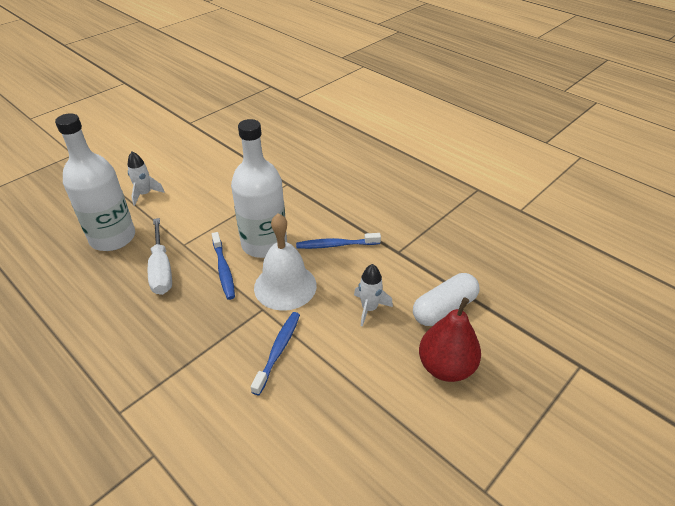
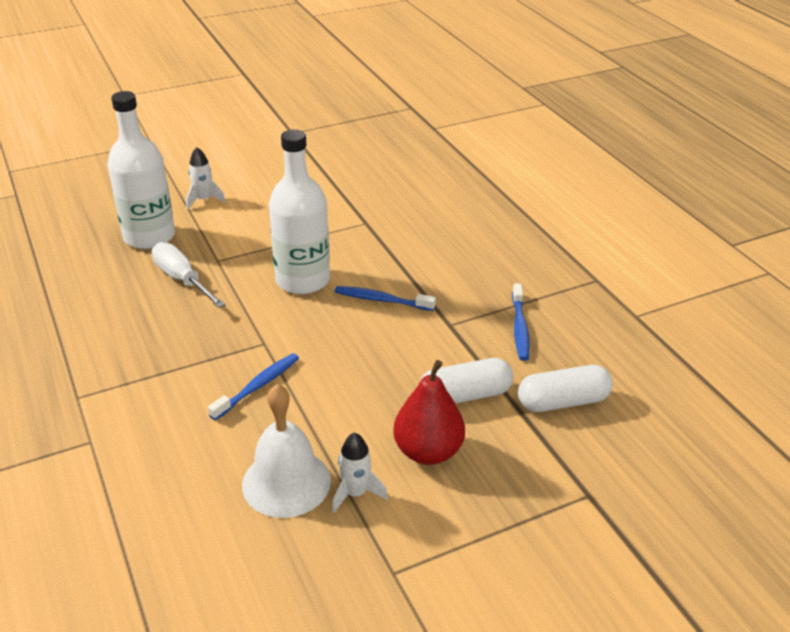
camera: 20 degrees right, 5 degrees down
(161, 269) = (182, 279): white screwdriver -> white screwdriver turned 135 degrees clockwise
(223, 270) = (245, 295): blue toothbrush -> blue toothbrush (520, 327)
(285, 286) = (301, 327): white bell -> white bell (286, 482)
(369, 308) = (379, 373): white rocket -> white rocket (356, 493)
(515, 292) = (563, 402): none -> white capsule

